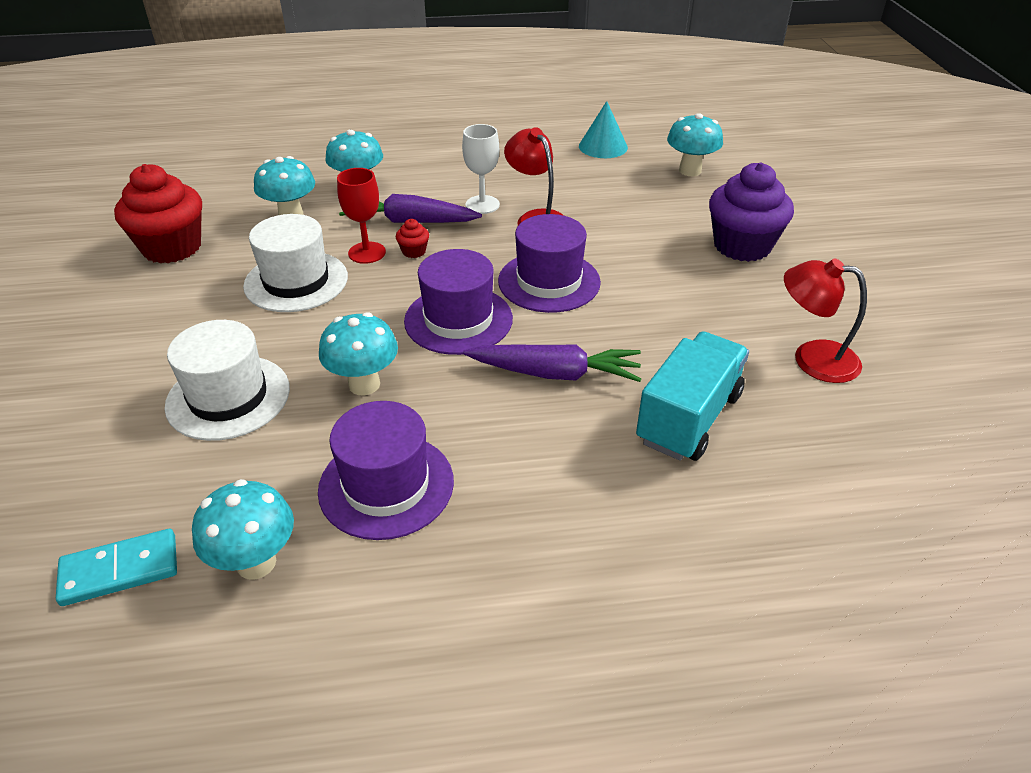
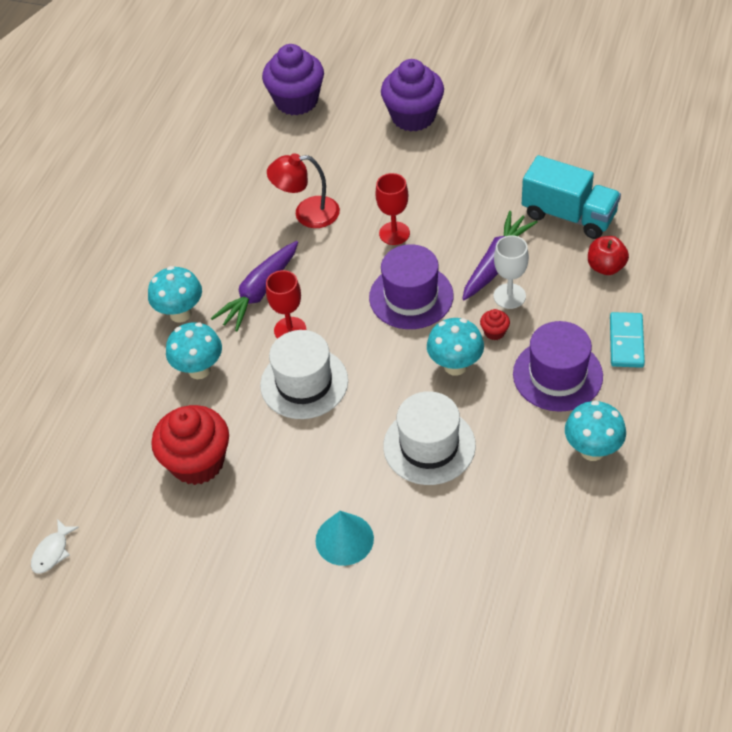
camera: 60 degrees left, 10 degrees up
(56, 204) = (52, 552): none -> white fish
(120, 570) = (568, 520): turquoise domino -> turquoise domino (626, 342)
(414, 251) = (306, 300): red cupcake -> red cupcake (494, 332)
(482, 205) = (264, 239): white goblet -> white goblet (509, 296)
(549, 281) = (394, 233): purple hat -> red goblet
(603, 146) = (222, 136): turquoise cone -> turquoise cone (344, 539)
(618, 483) = (606, 267): none -> red apple
(688, 418) = (569, 215): turquoise truck -> turquoise truck turned 150 degrees clockwise
(690, 170) = (296, 101): turquoise mushroom -> purple cupcake
(812, 359) = (546, 138): red lamp -> none

